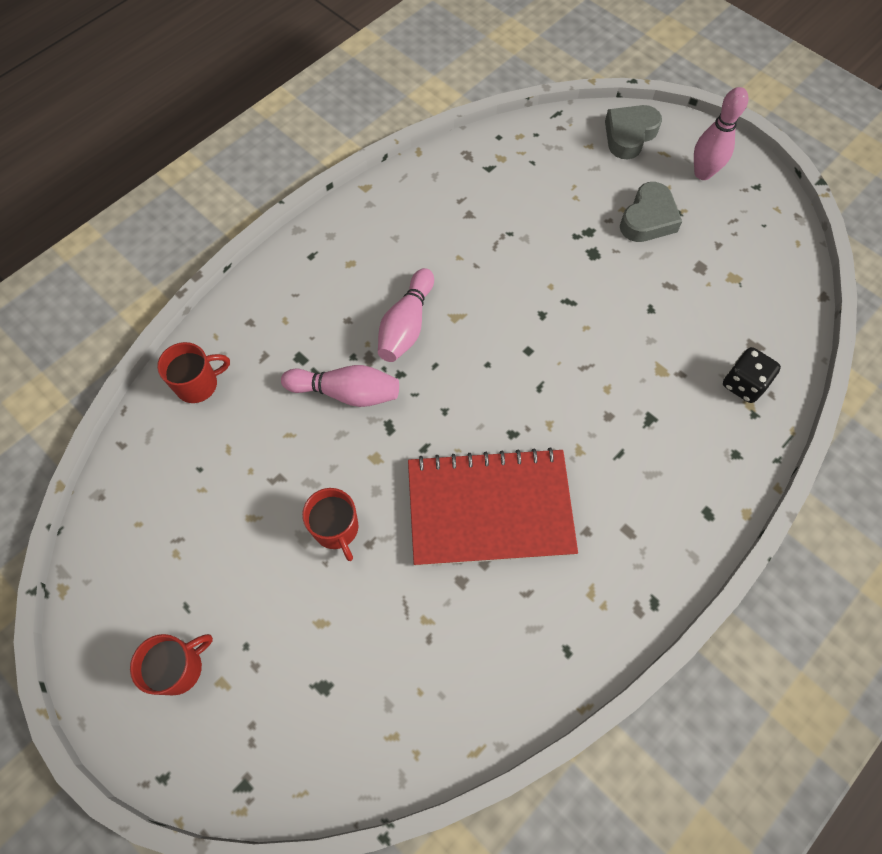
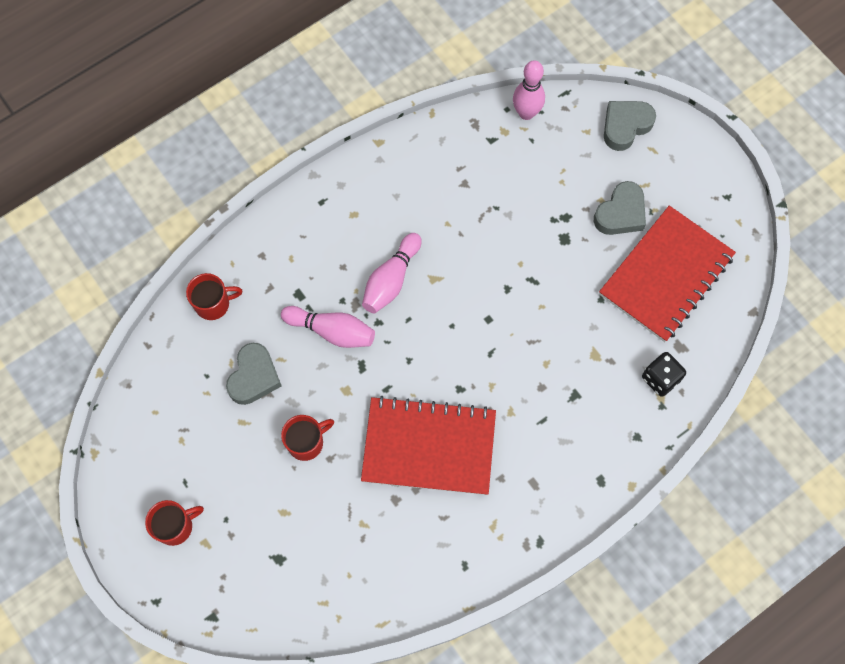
camera: 10 degrees right, 5 degrees up
(259, 460) = (254, 377): none -> grey heart
(336, 529) = (306, 442): red mug -> red mug turned 105 degrees counterclockwise
(703, 173) = (682, 176): pink bowling pin -> pink bowling pin (526, 113)
(716, 273) = (666, 275): none -> red notebook

